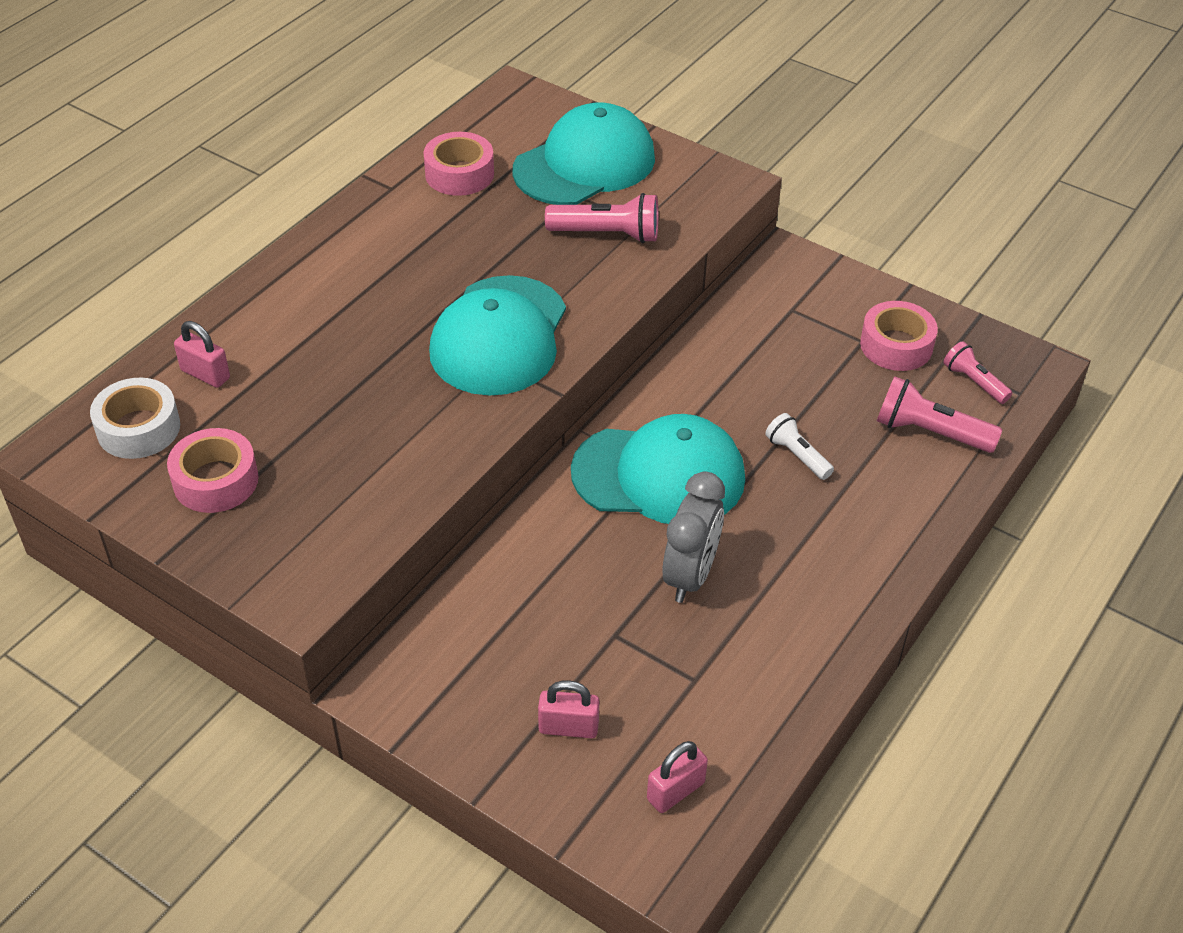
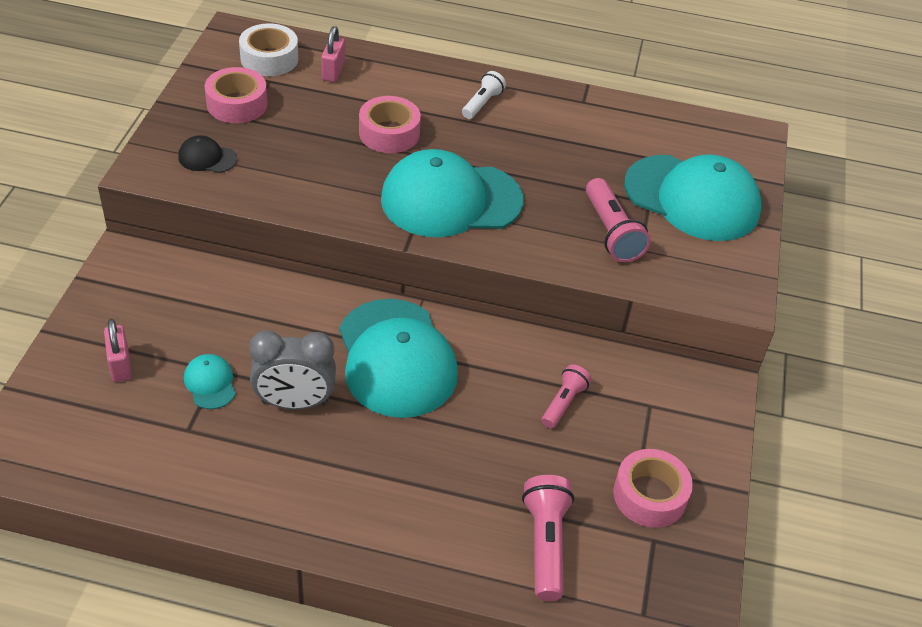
camera: 65 degrees right, 0 degrees up
(309, 532) = (207, 158): none -> black cap
(459, 174) = (626, 132): pink tape -> pink tape (389, 133)
(632, 645) = (210, 383): none -> turquoise cap
(675, 791) = (76, 442): pink padlock -> none
(797, 455) = (464, 446): white flashlight -> white flashlight (482, 103)
(974, 382) = (636, 570): pink flashlight -> pink flashlight (563, 403)

